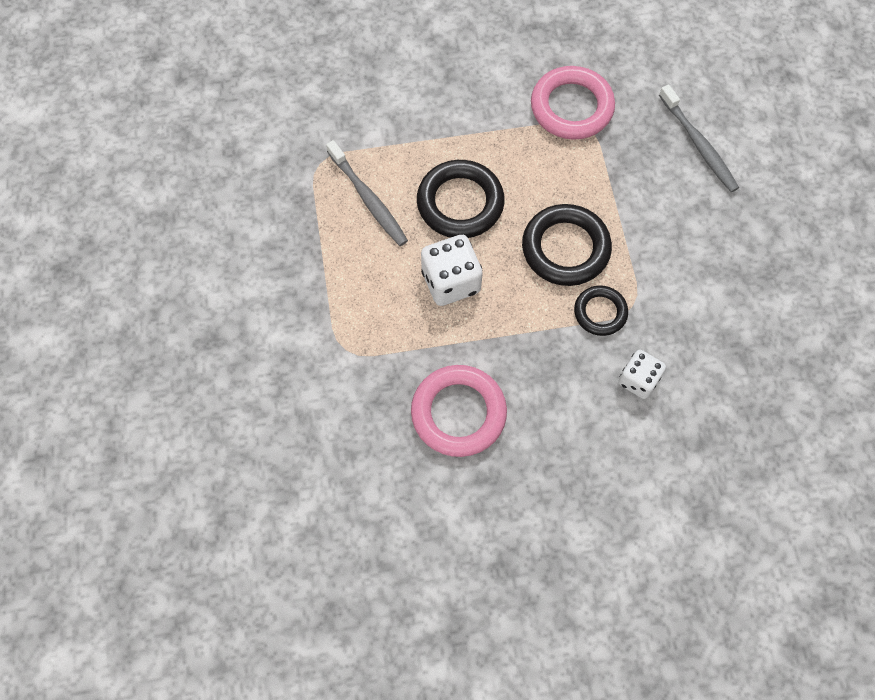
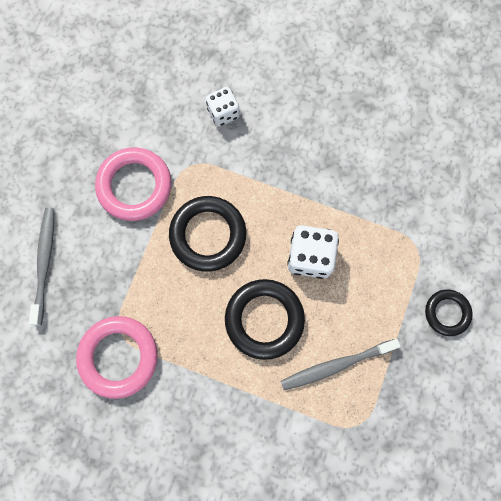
camera: 150 degrees left, 10 degrees up
(368, 199) = (335, 365): grey toothbrush -> grey toothbrush turned 105 degrees counterclockwise
(458, 413) = (360, 157): pink ring -> pink ring (134, 186)
(600, 312) = (216, 173): black ring -> black ring (447, 313)

